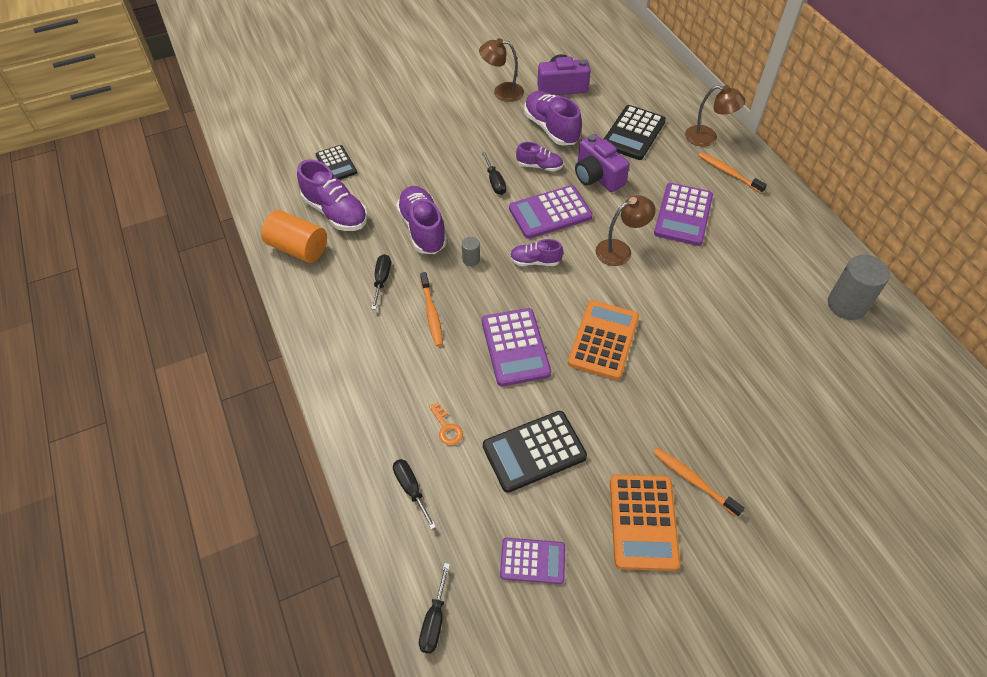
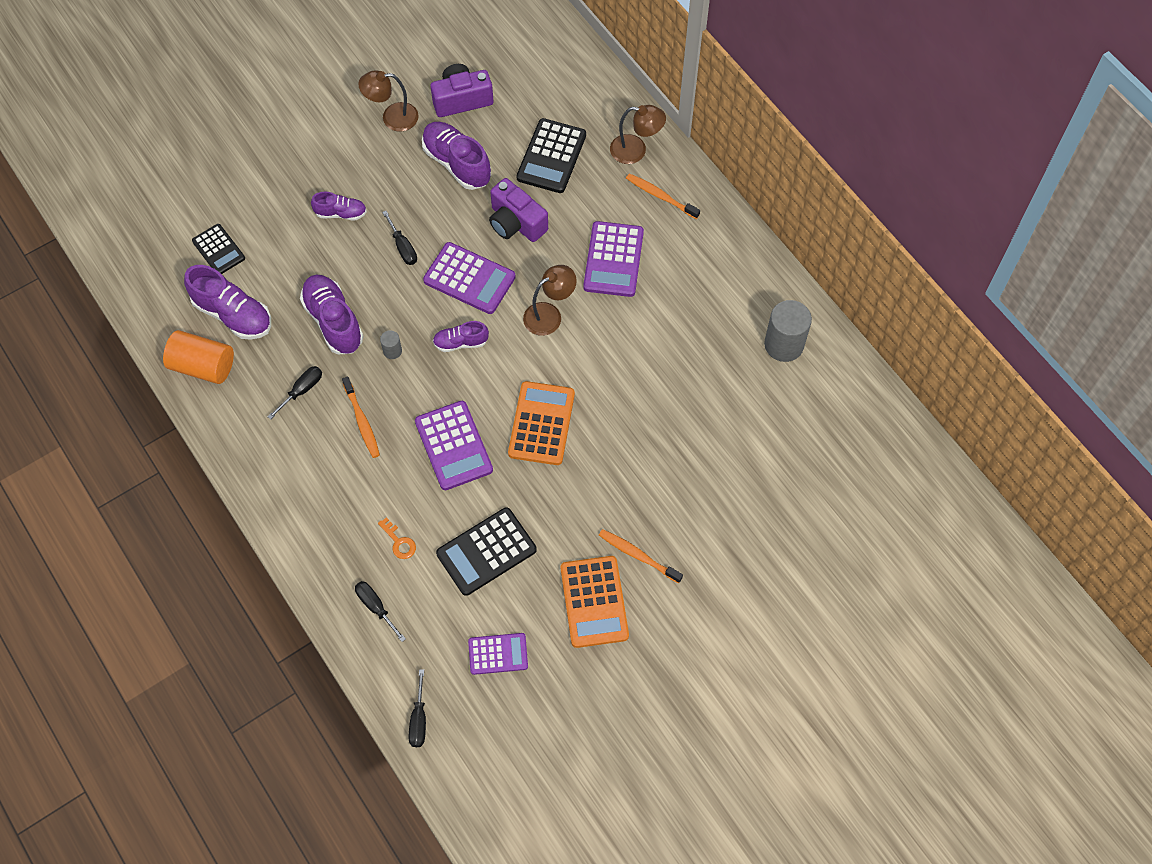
camera: 10 degrees left, 10 degrees up
(382, 280) = (302, 390): black screwdriver -> black screwdriver turned 45 degrees clockwise
(539, 166) = (450, 218): purple shoe -> purple shoe (341, 213)
(550, 213) = (469, 279): purple calculator -> purple calculator turned 120 degrees counterclockwise

